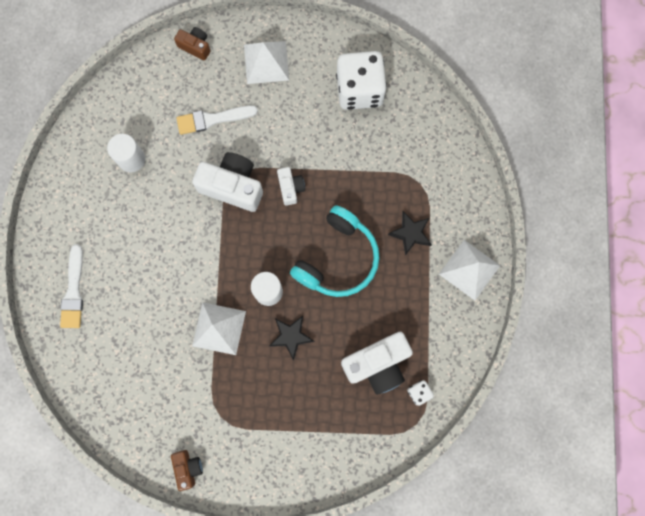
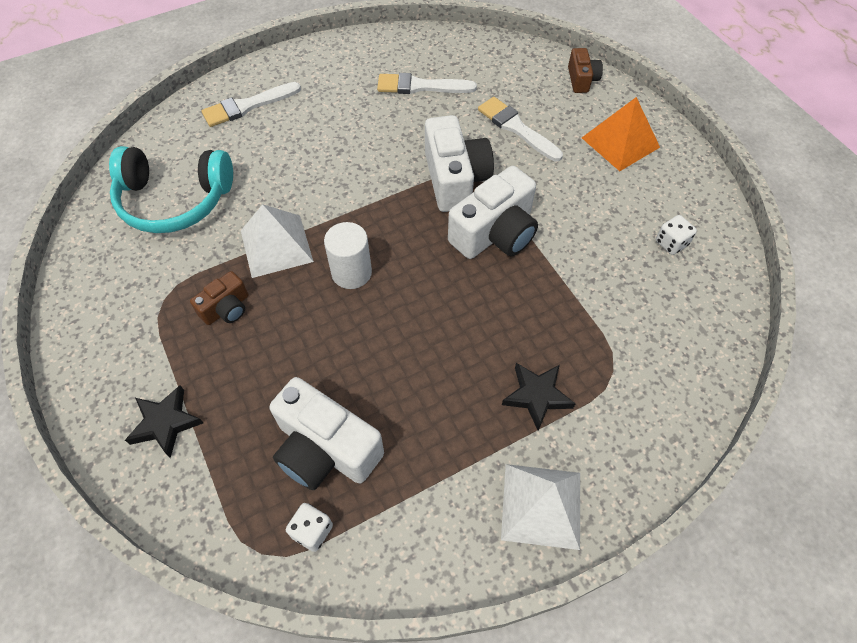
camera: 60 degrees right, 20 degrees down
(131, 159) = (420, 86): white cylinder -> white brush
(188, 468) = (82, 297): brown camera -> brown camera (226, 308)
(266, 62) = (620, 142): white pyramid -> orange pyramid
(290, 188) = (495, 233): white camera -> white camera, size x1.86
(291, 336) = (307, 324): black star -> black star (165, 423)
(337, 258) = (442, 326): turquoise headphones -> turquoise headphones (174, 200)
(359, 90) = (671, 243): white dice -> white dice, size x0.41

